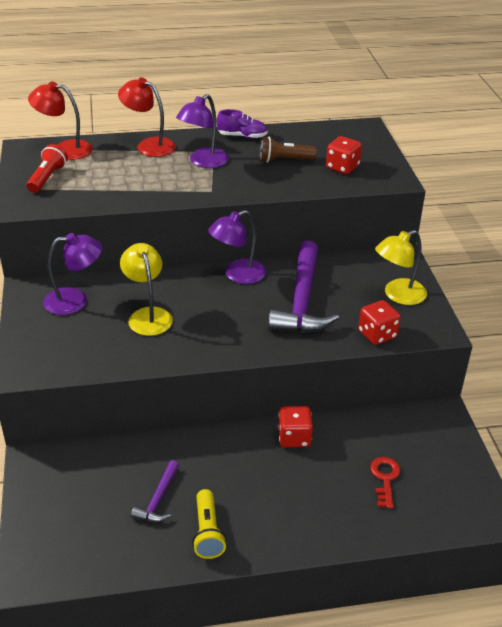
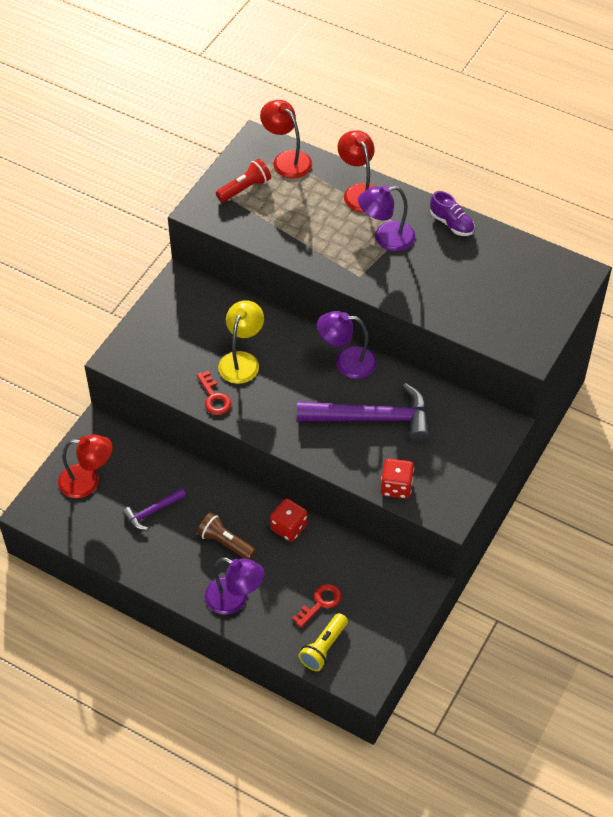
camera: 40 degrees right, 15 degrees up
(66, 512) = (88, 481): none -> red lamp
(75, 300) = (202, 314): purple lamp -> purple lamp (234, 600)
(152, 353) = (214, 397): none -> red key
(207, 532) = (162, 557): yellow flashlight -> yellow flashlight (323, 648)
(284, 160) = (457, 274): brown flashlight -> brown flashlight (225, 543)
(302, 300) = (372, 418): purple hammer -> purple hammer turned 135 degrees counterclockwise
(342, 167) = (500, 311): red dice -> none
(398, 295) = (455, 462): yellow lamp -> none

